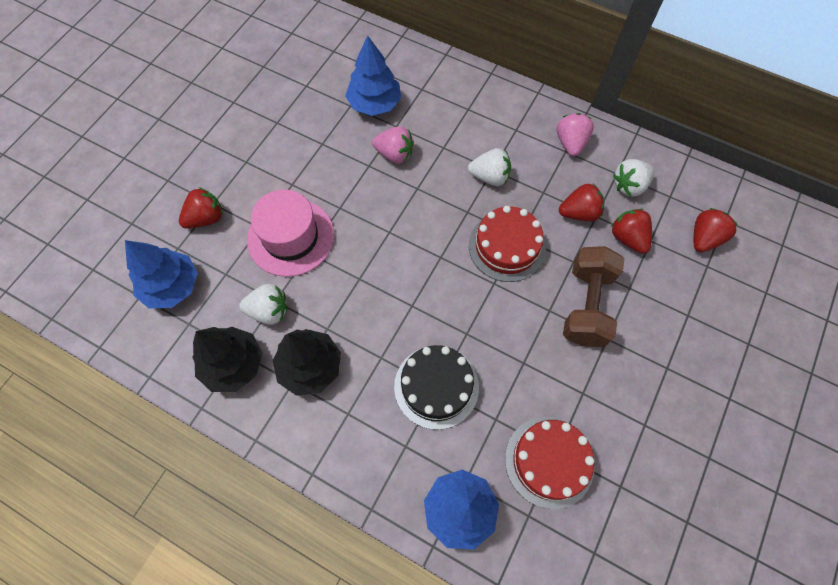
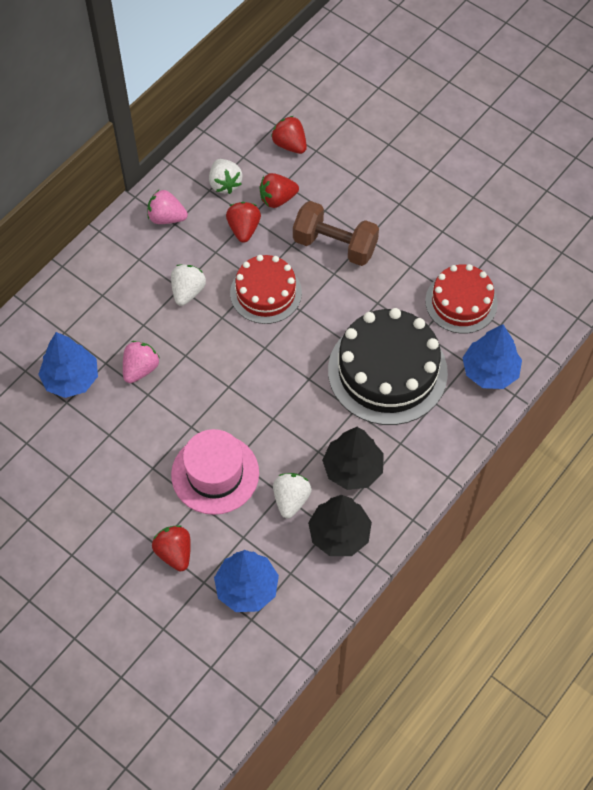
camera: 80 degrees left, 5 degrees down
(436, 386) = (387, 371): black cake -> black cake, size x1.61

